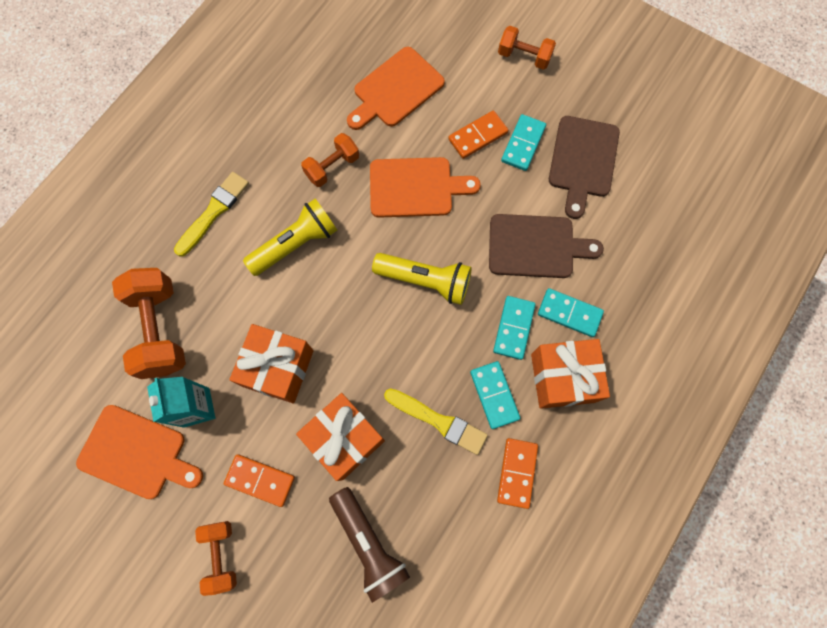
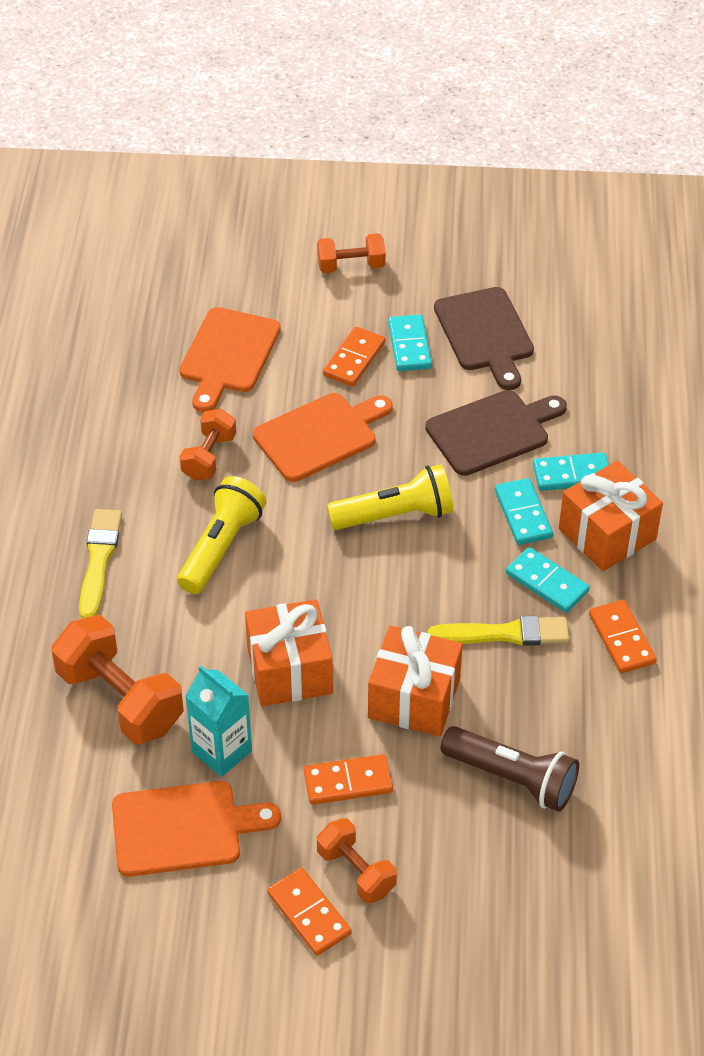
camera: 30 degrees left, 25 degrees down
(171, 569) = (308, 914): none -> orange domino

